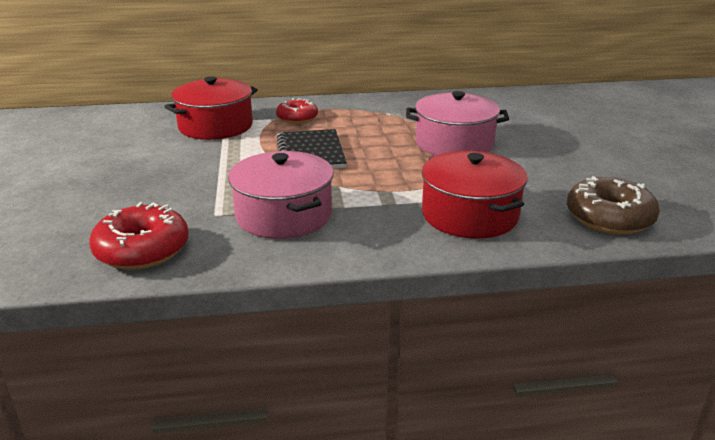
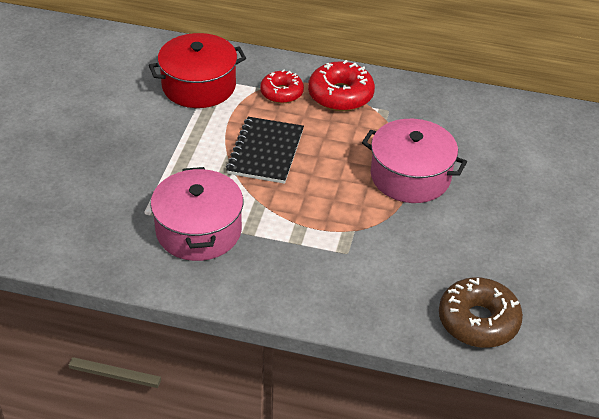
camera: 20 degrees right, 15 degrees up
(142, 250) = (73, 237): red donut -> red donut (340, 95)
(469, 215) = (355, 279): red pot -> none

